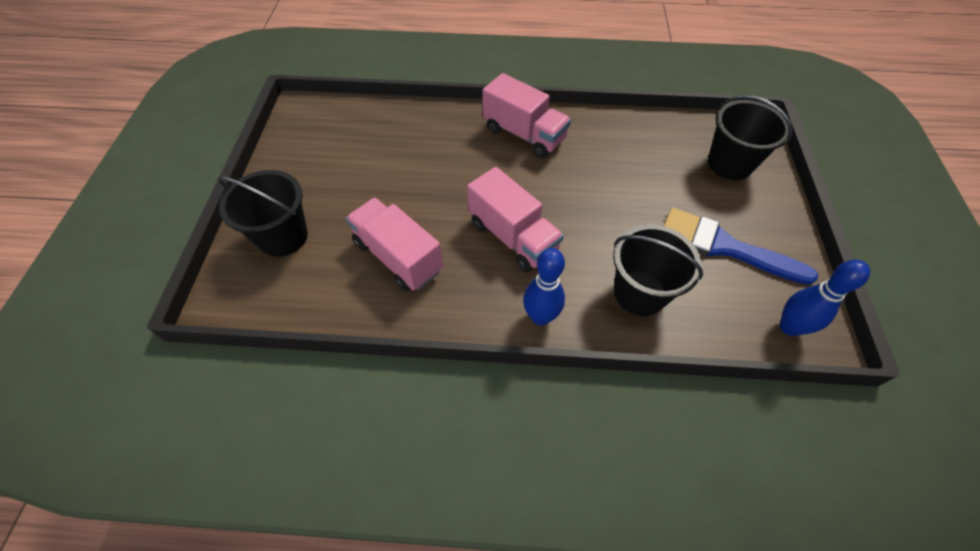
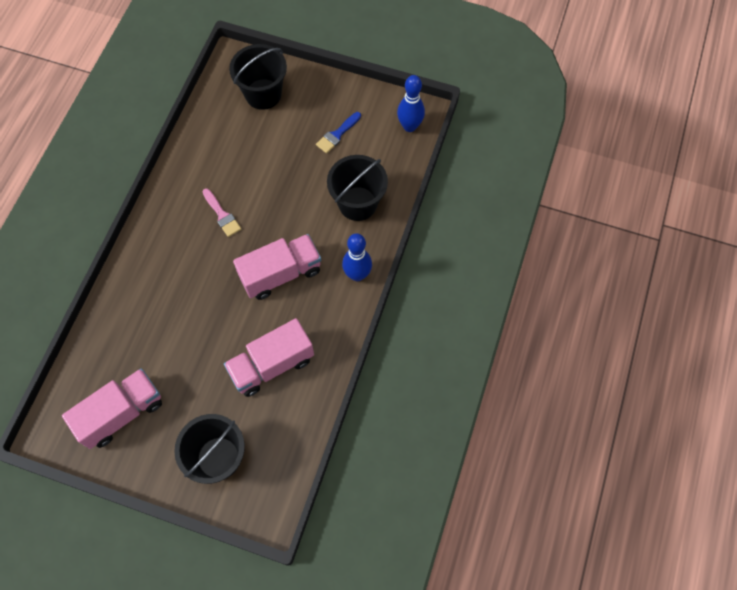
camera: 75 degrees left, 10 degrees up
(524, 134) = (171, 233): pink truck -> pink truck (121, 413)
(562, 167) = (222, 215): none -> pink brush
(723, 246) = (337, 134): blue brush -> blue brush, size x0.51

